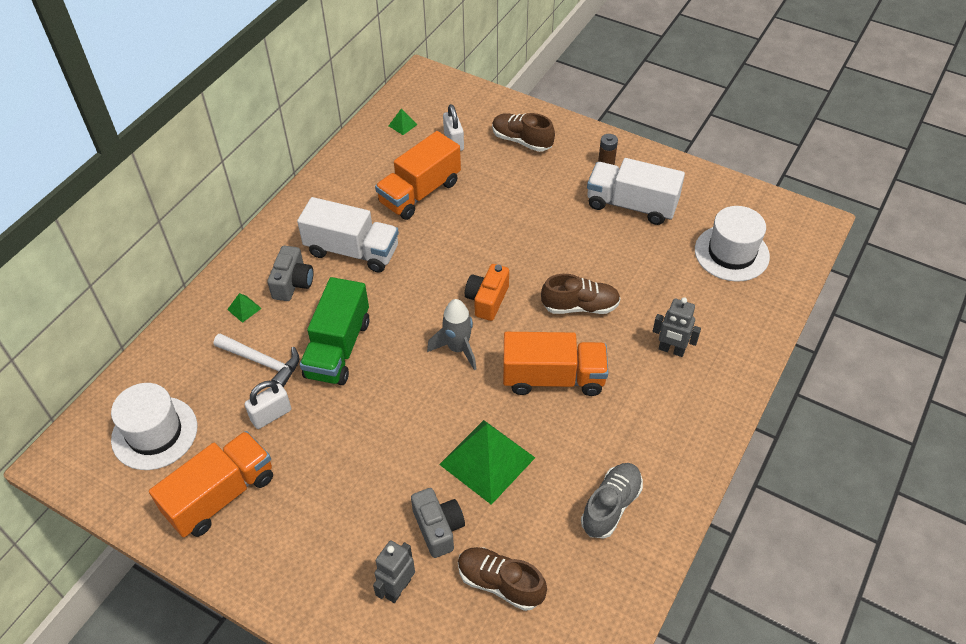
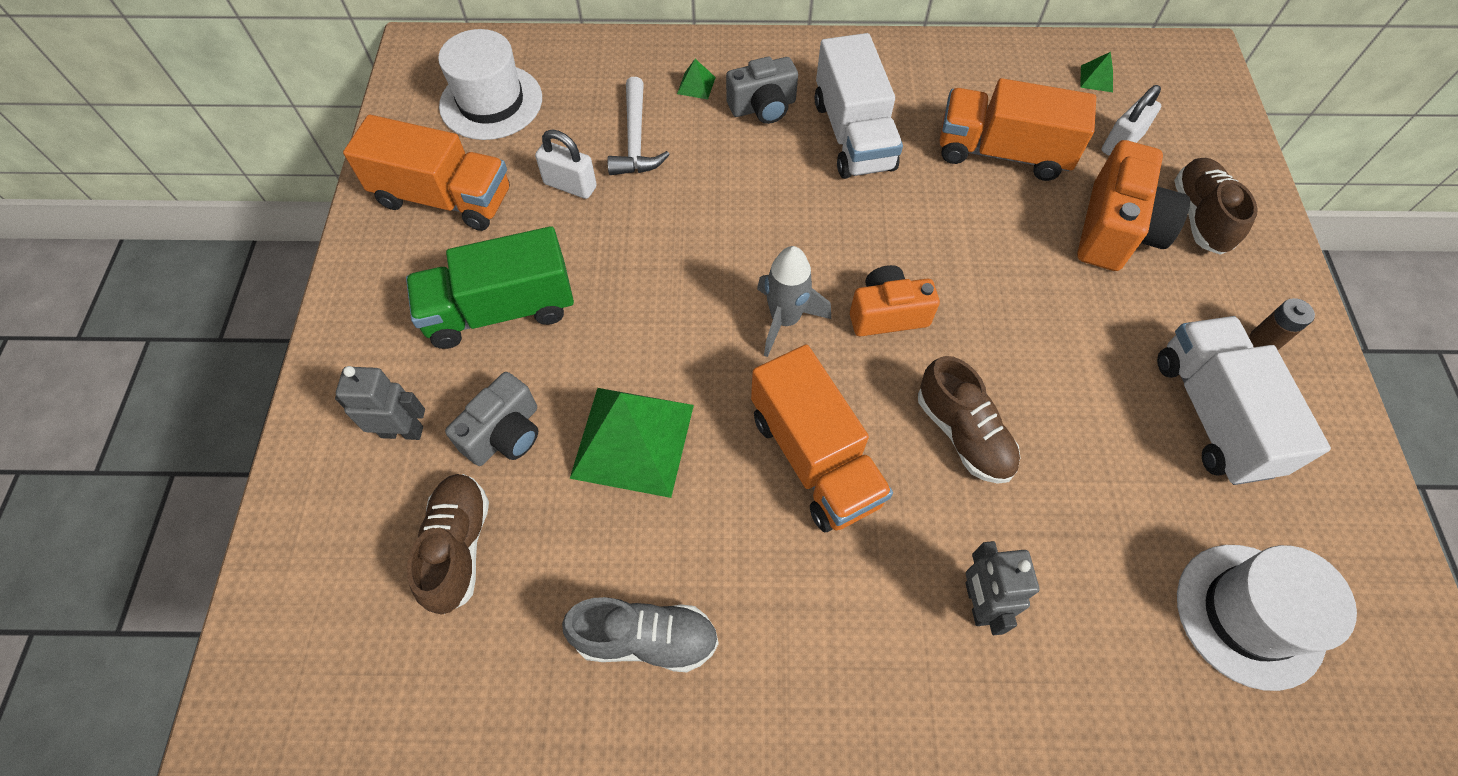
camera: 60 degrees right, 10 degrees up
(338, 348) = (700, 197): green truck -> green truck (500, 310)
(505, 177) = (1116, 230): none -> orange camera

